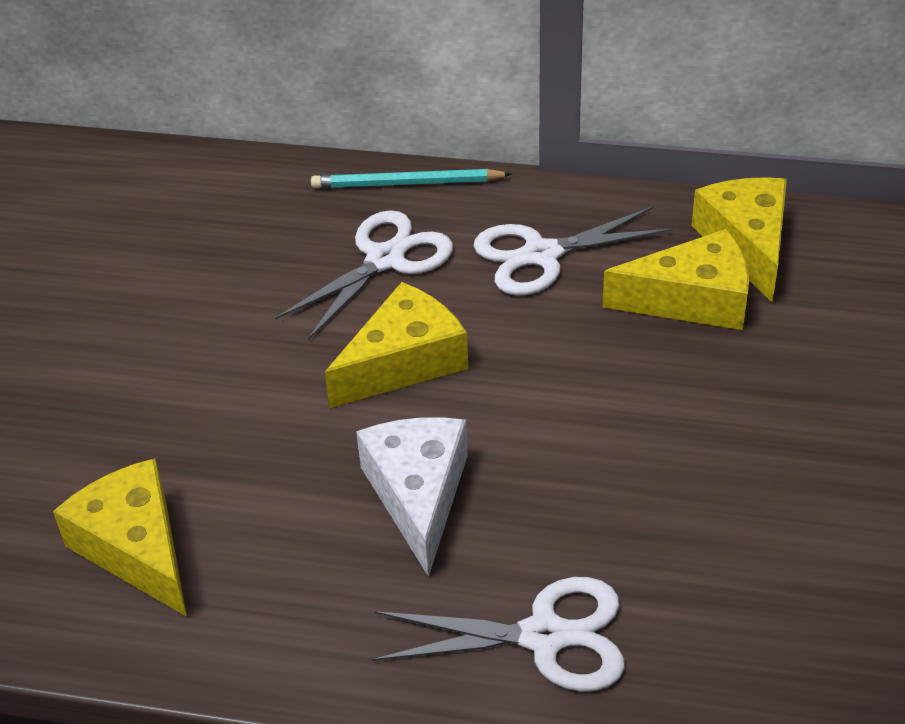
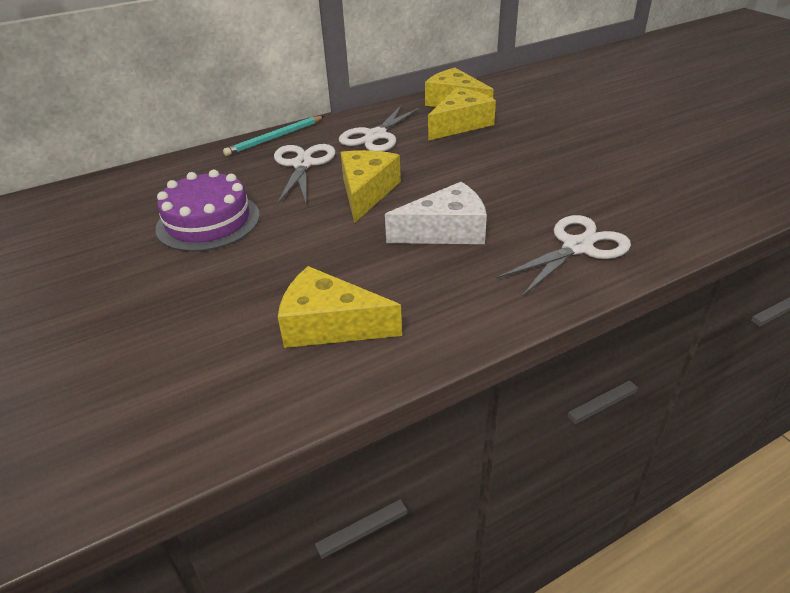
camera: 40 degrees left, 5 degrees down
(179, 300) = (208, 222): none -> purple cake
(418, 495) = (446, 231): white cheese -> white cheese turned 120 degrees clockwise

